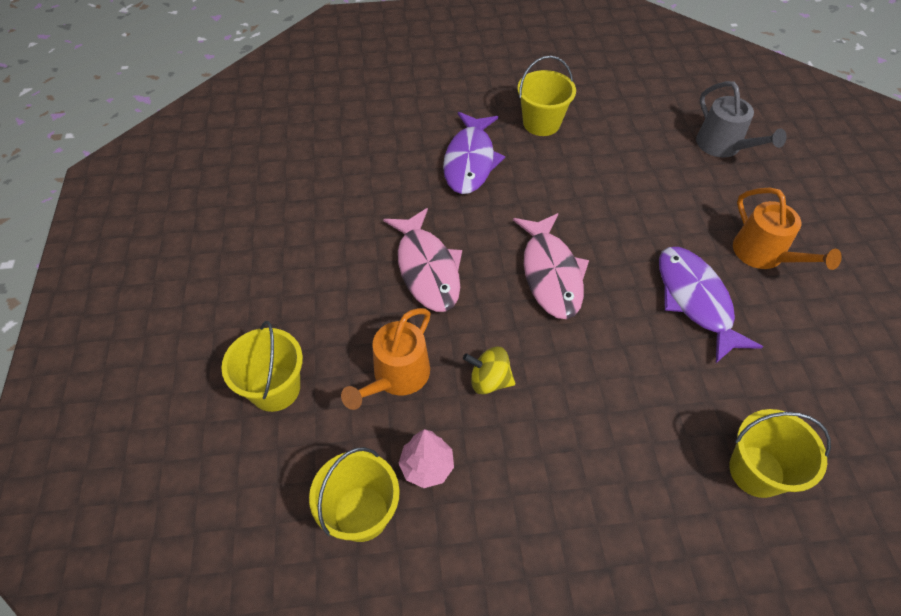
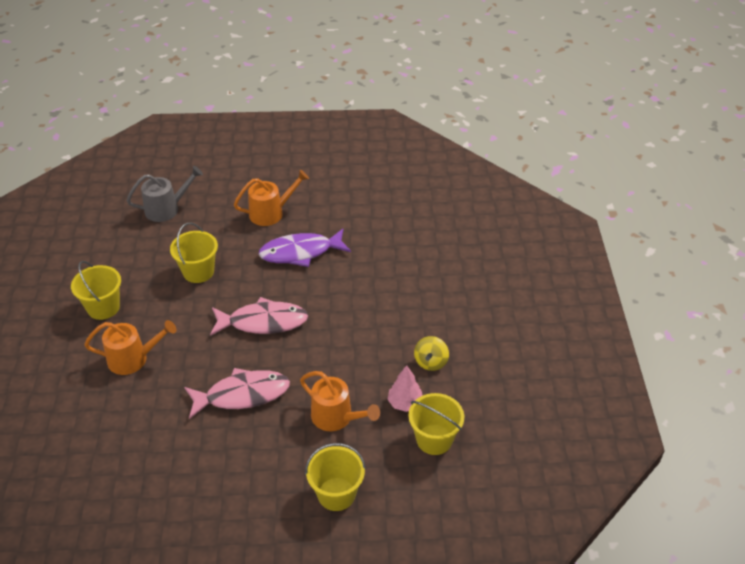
camera: 85 degrees left, 10 degrees down
(470, 161) = (133, 359): purple fish -> orange watering can
(489, 380) = (346, 365): yellow spinning top -> yellow spinning top (431, 362)
(756, 471) = (419, 252): yellow bucket -> yellow bucket (198, 271)

